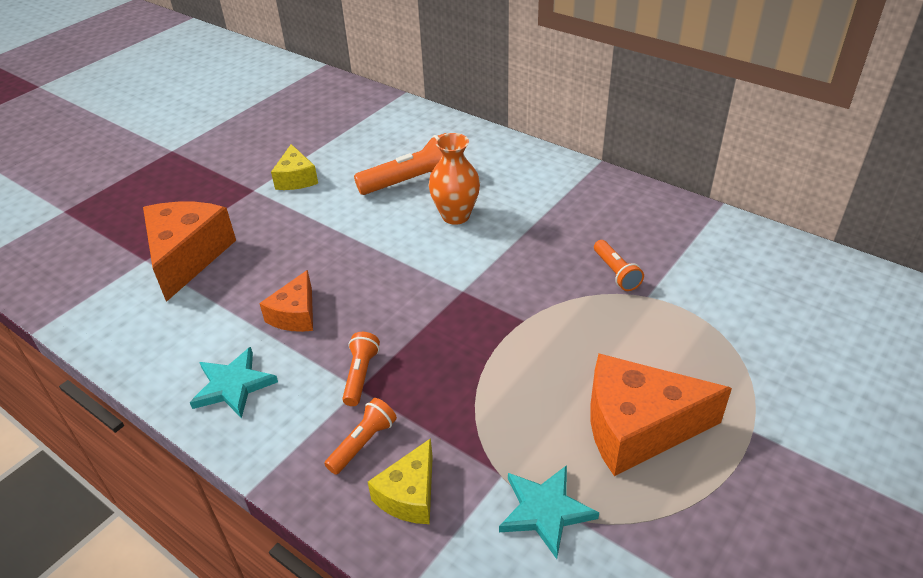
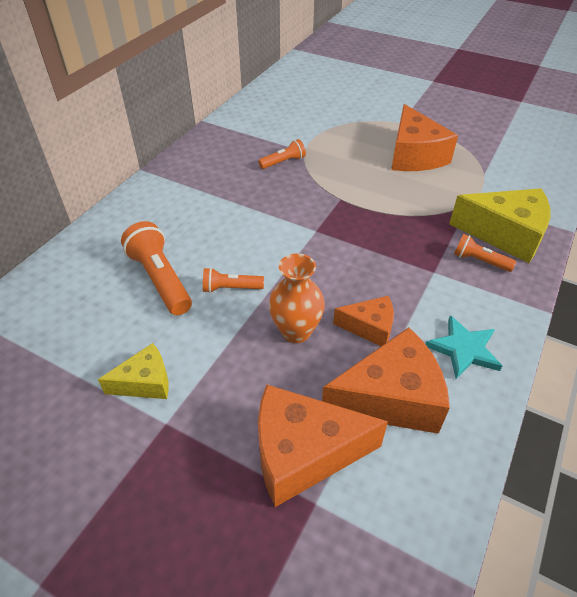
camera: 100 degrees left, 5 degrees up
(207, 316) = (391, 398): none -> orange cheese
(361, 375) = (421, 272): orange flashlight -> orange flashlight (231, 288)
(409, 495) = (505, 234): yellow cheese -> yellow cheese, size x1.78
(455, 216) = (218, 243): orange vase -> orange vase (296, 331)
(545, 511) = (485, 184): turquoise star -> none

